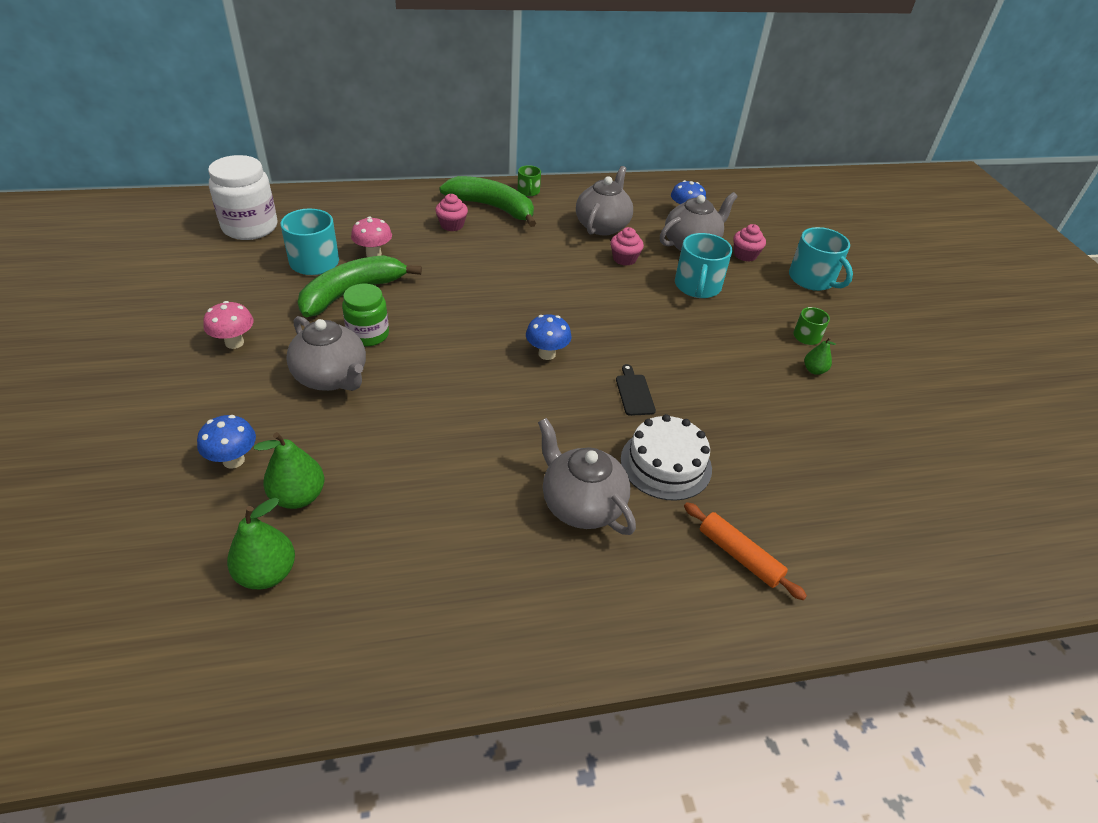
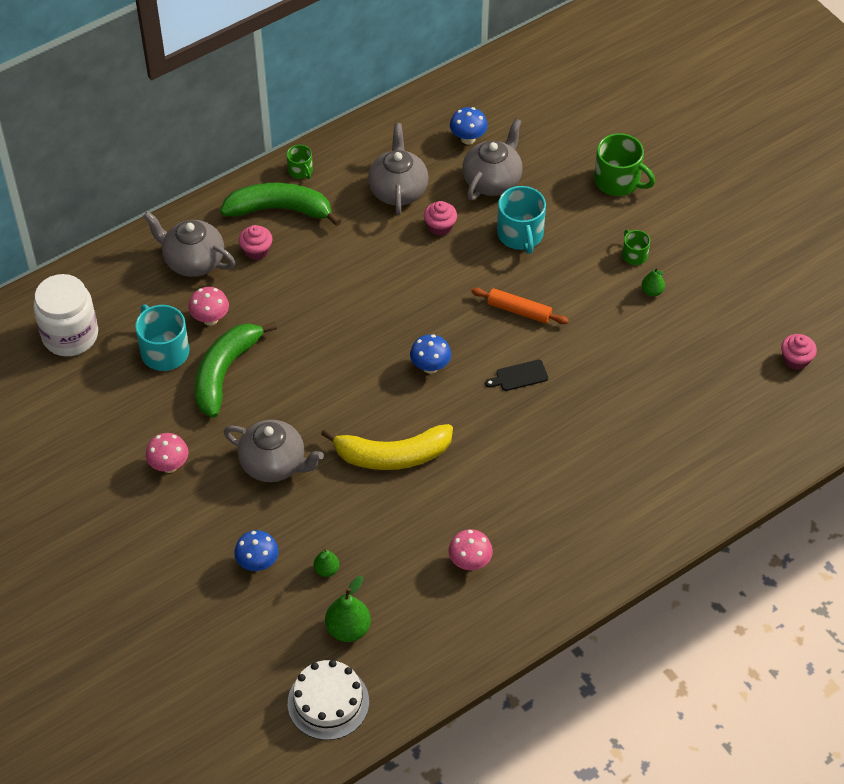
camera: 20 degrees left, 10 degrees up
(298, 496) = (326, 570): green pear -> green pear, size x0.58
(368, 334) = (272, 410): green jar -> none
(454, 414) = (392, 455): none -> yellow banana
(464, 557) = (470, 562): none -> pink mushroom
(581, 504) = (527, 490): grey teapot -> grey teapot (193, 261)
(634, 393) = (519, 376): black cutting board -> black cutting board turned 75 degrees counterclockwise
(666, 464) = (572, 431): white cake -> white cake (328, 702)
(739, 555) = (652, 483): orange rolling pin -> orange rolling pin (519, 311)
(745, 255) = (547, 174): pink cupcake -> pink cupcake (796, 360)
(812, 279) = (618, 181): turquoise mug -> green mug

